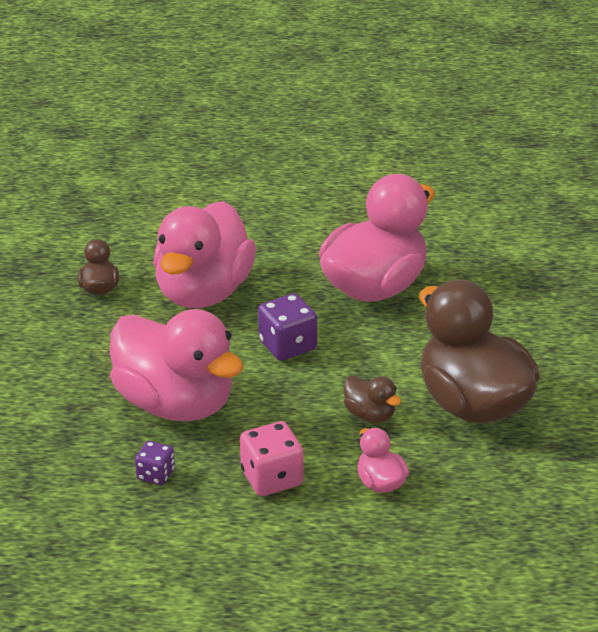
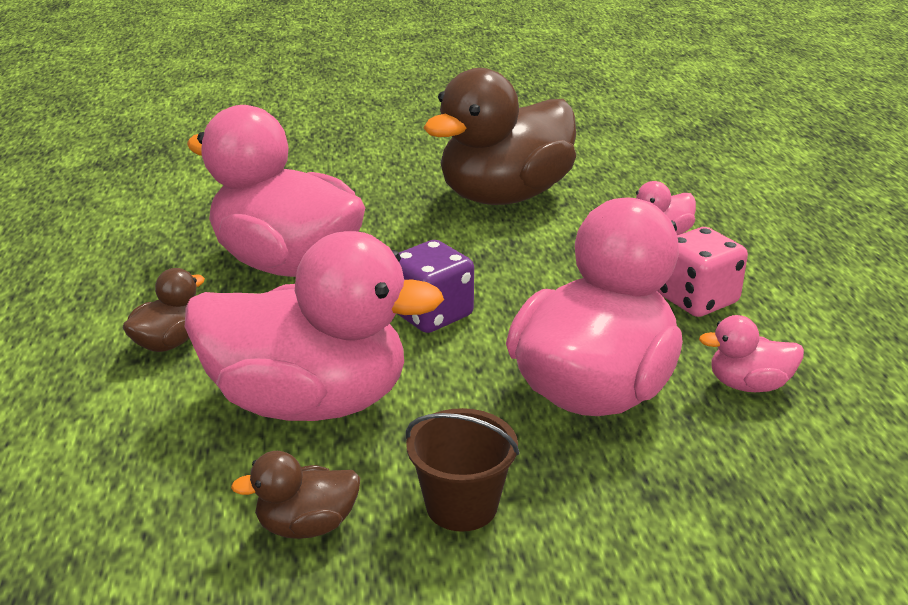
camera: 100 degrees left, 5 degrees down
(92, 338) = (461, 506): none -> brown bucket
(156, 475) = (748, 385): purple dice -> pink duck
(370, 415) = (549, 249): brown duck -> brown duck (168, 343)

